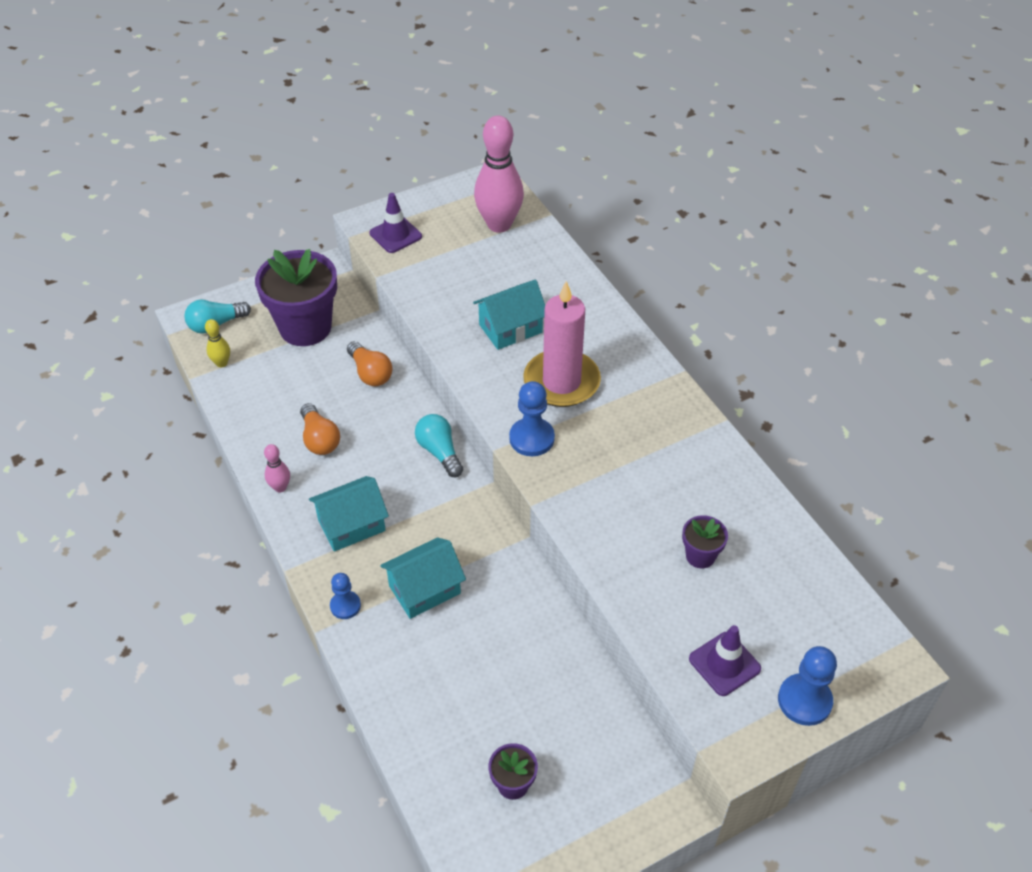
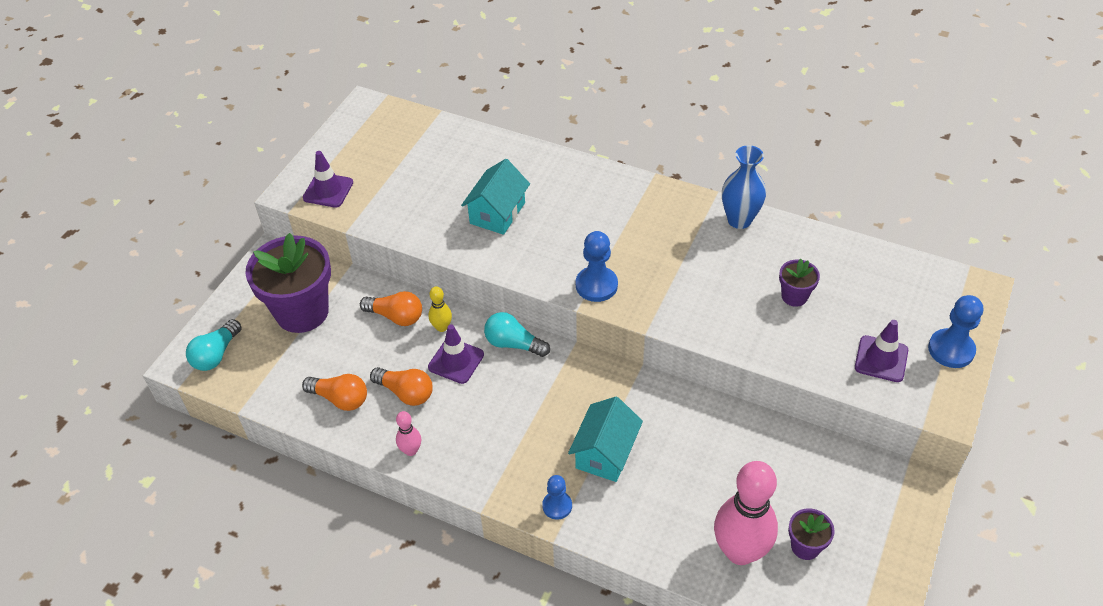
camera: 35 degrees left, 0 degrees up
(222, 363) = (255, 383): yellow bowling pin -> yellow bowling pin (442, 327)
(268, 413) = (340, 399): none -> orange light bulb
(351, 525) = (500, 442): turquoise house -> none
(381, 437) = (456, 361): none -> purple traffic cone
(499, 224) = (407, 138): pink bowling pin -> pink bowling pin (740, 551)
(561, 382) = (576, 231): pink candle -> none
(720, 456) = (739, 220): none -> blue vase

